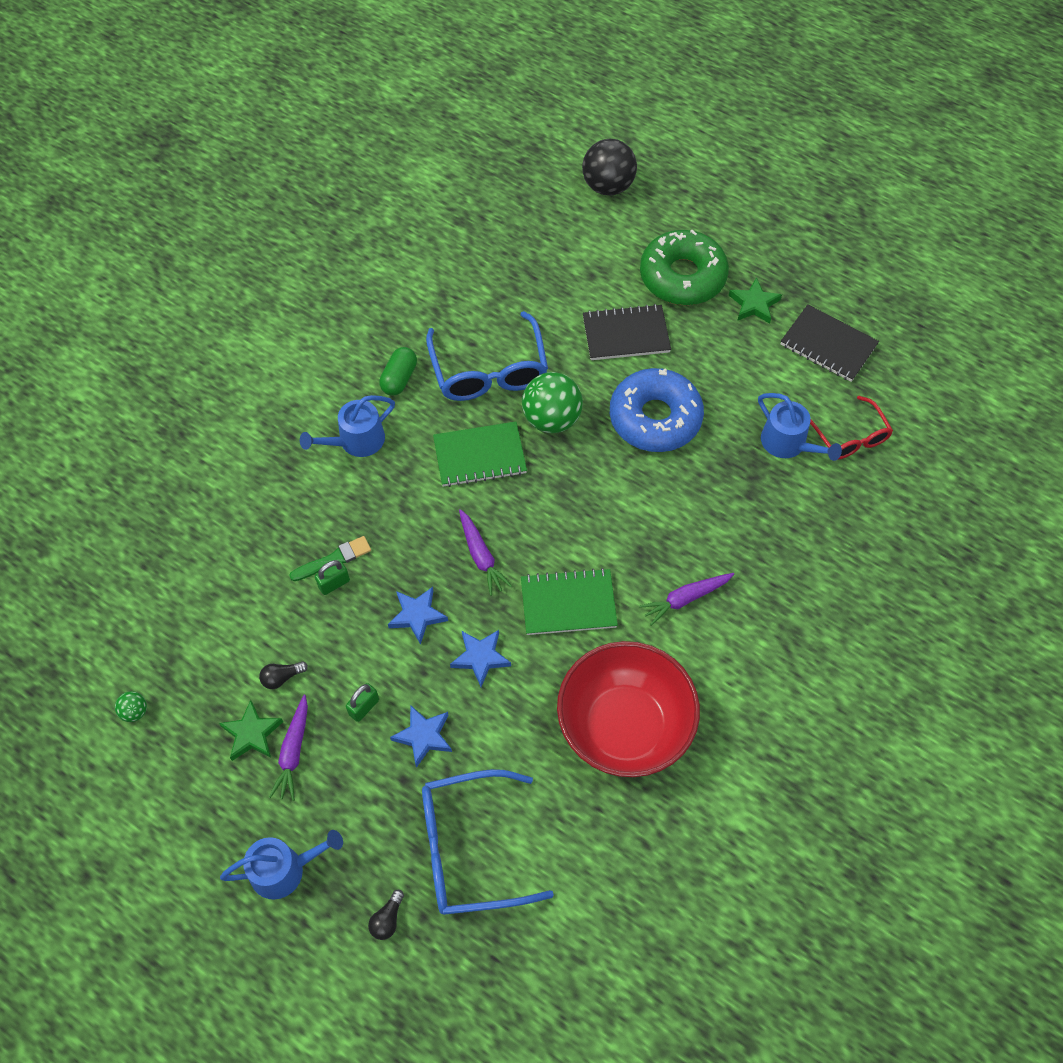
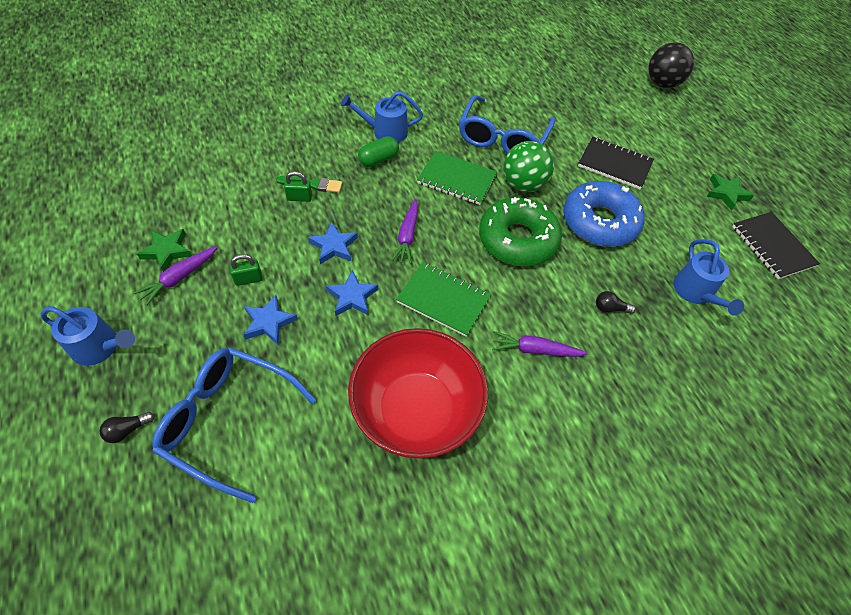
camera: 30 degrees right, 5 degrees down
(135, 711) = (117, 197): green ball -> none
(282, 677) = (217, 231): black light bulb -> black light bulb (610, 308)
(399, 378) = (441, 114): green capsule -> green capsule (378, 159)
(682, 276) = (681, 153): green donut -> green donut (517, 240)
(850, 437) = (753, 316): red glasses -> none

